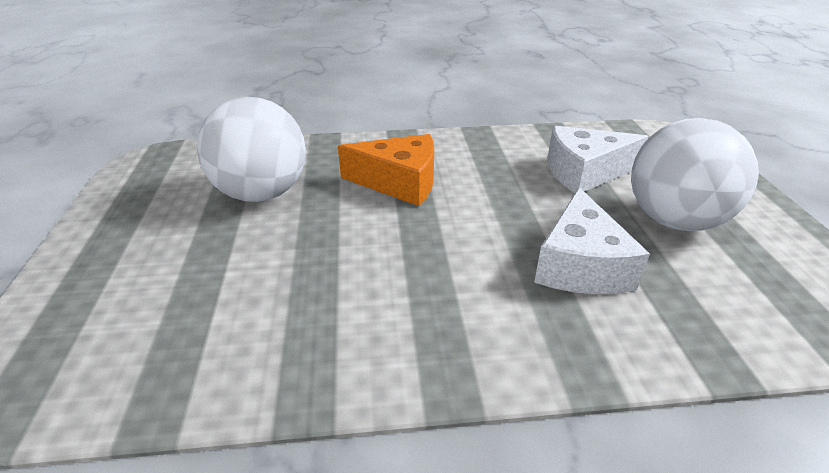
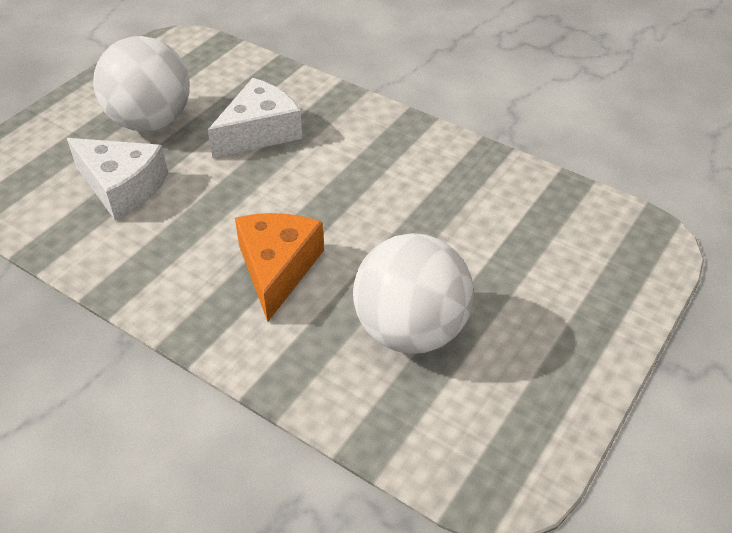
camera: 140 degrees left, 10 degrees up
(399, 182) = (277, 268): orange cheese -> orange cheese turned 45 degrees clockwise

